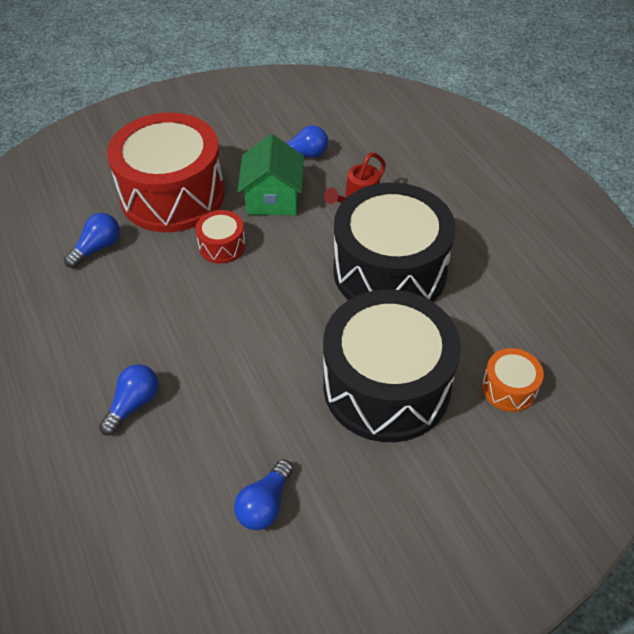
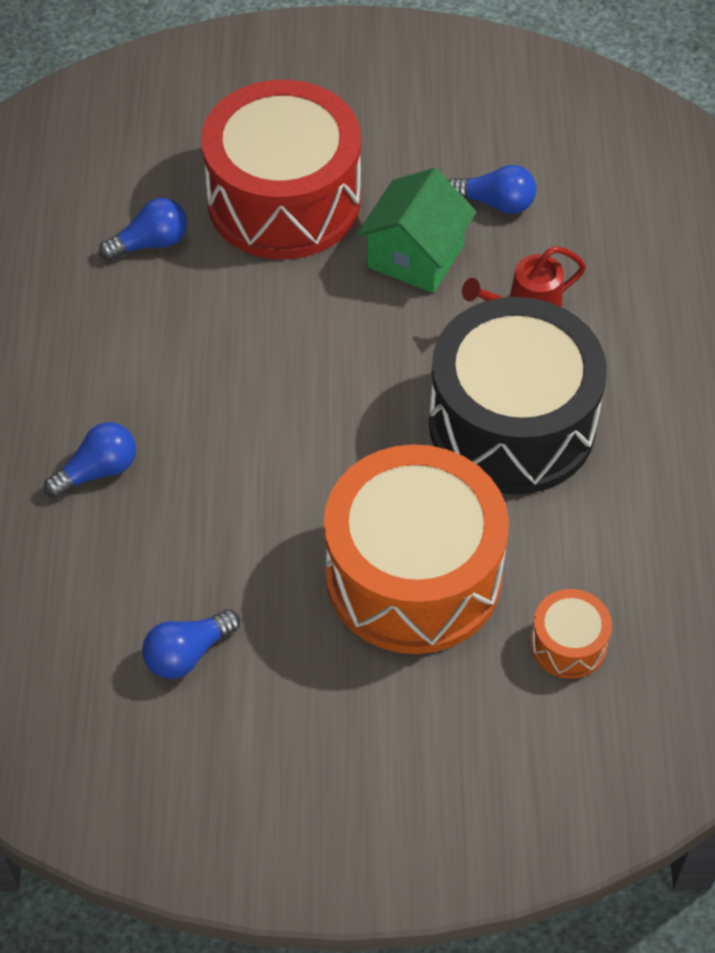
camera: 25 degrees right, 5 degrees up
(222, 246) = (310, 301): red drum -> none
(386, 386) = (413, 575): black drum -> orange drum

